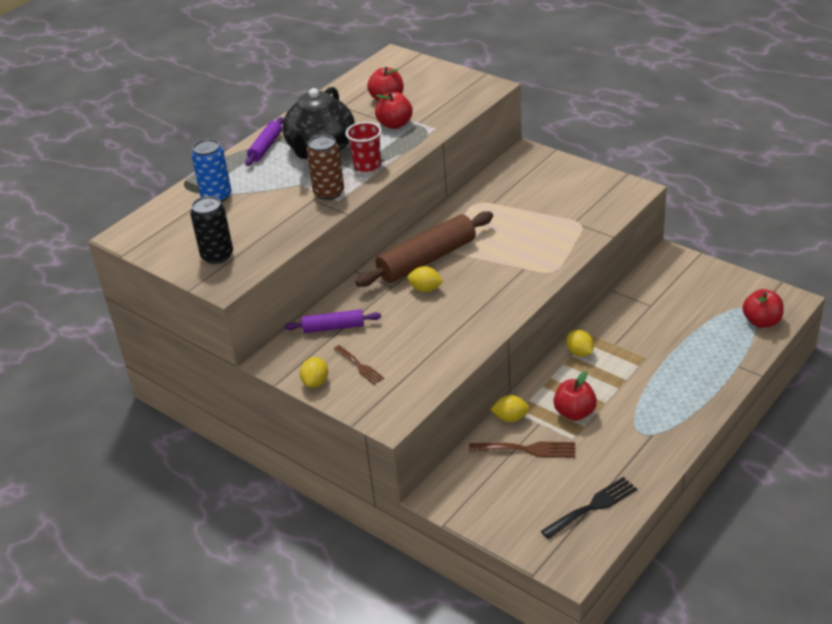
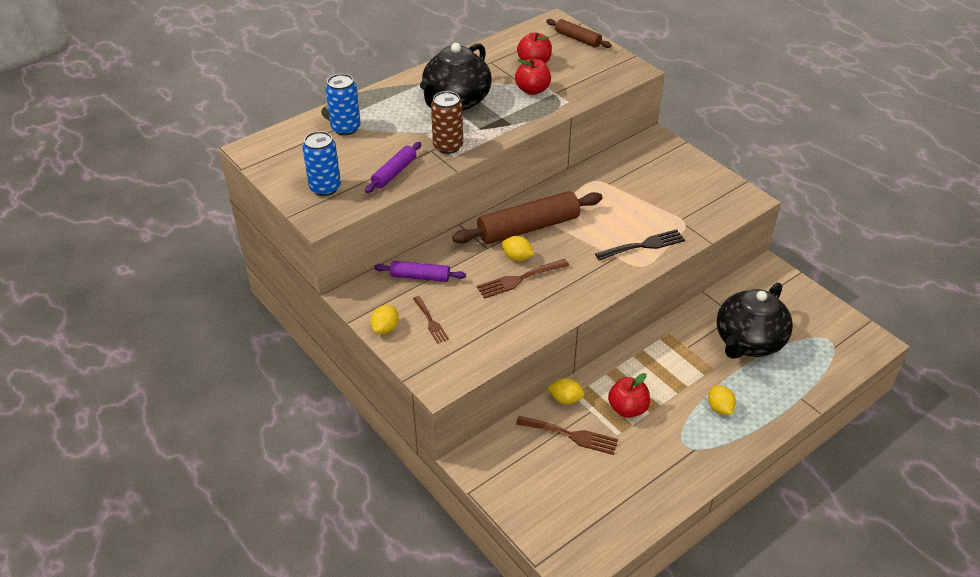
camera: 10 degrees right, 5 degrees up
(217, 256) = (325, 188): black can -> blue can
(265, 147) = (407, 88): purple rolling pin -> purple rolling pin (394, 173)
(367, 165) = (493, 126): red cup -> none
(422, 68) = (578, 39): none -> brown rolling pin
(435, 309) = (519, 279): none -> brown fork
(579, 352) = (651, 348): yellow lemon -> yellow lemon (719, 408)
(592, 506) = (614, 510): black fork -> black fork (644, 245)
(671, 326) = (748, 342): none -> black teapot
(761, 322) = (838, 357): red apple -> none

